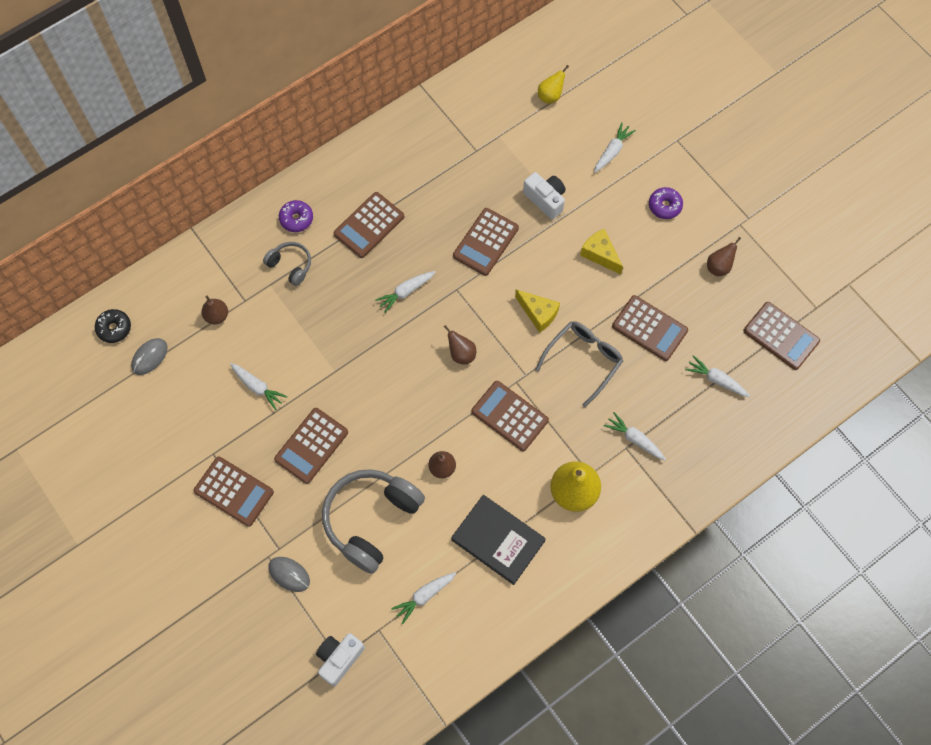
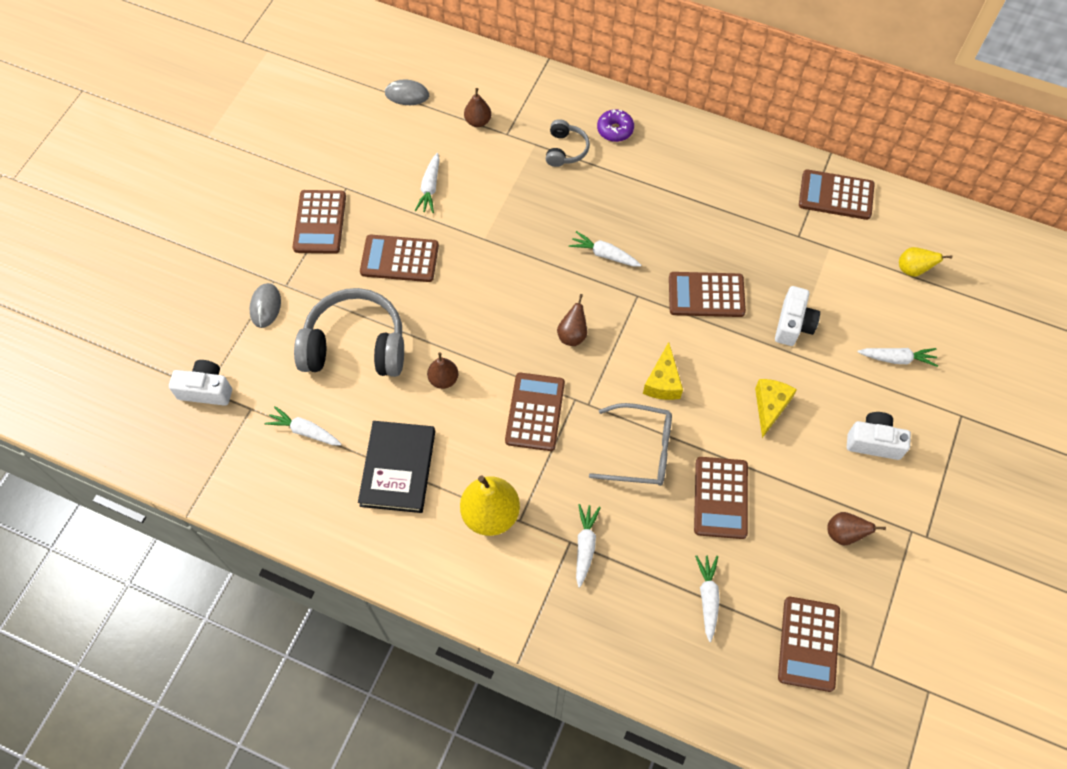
camera: 60 degrees right, 5 degrees down
(114, 328) = (417, 56): black donut -> none
(369, 225) = (651, 189): brown calculator -> brown calculator (836, 195)
(664, 206) = (873, 442): purple donut -> white camera

